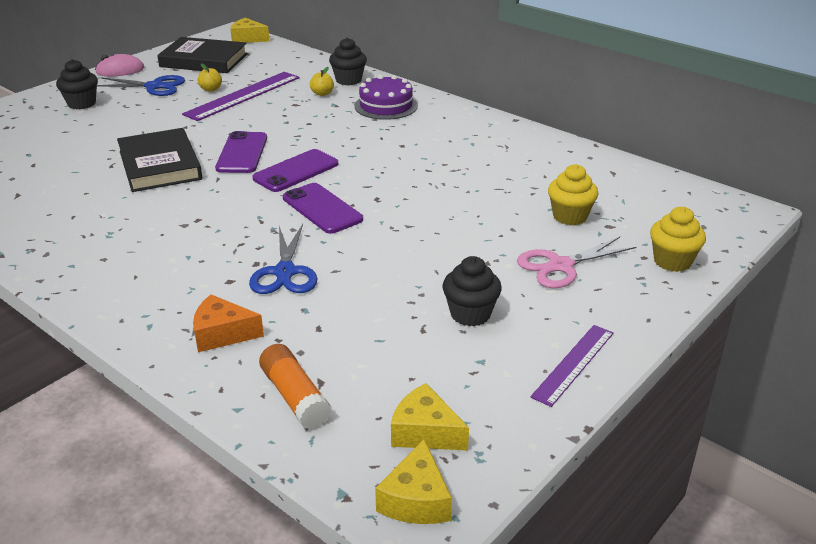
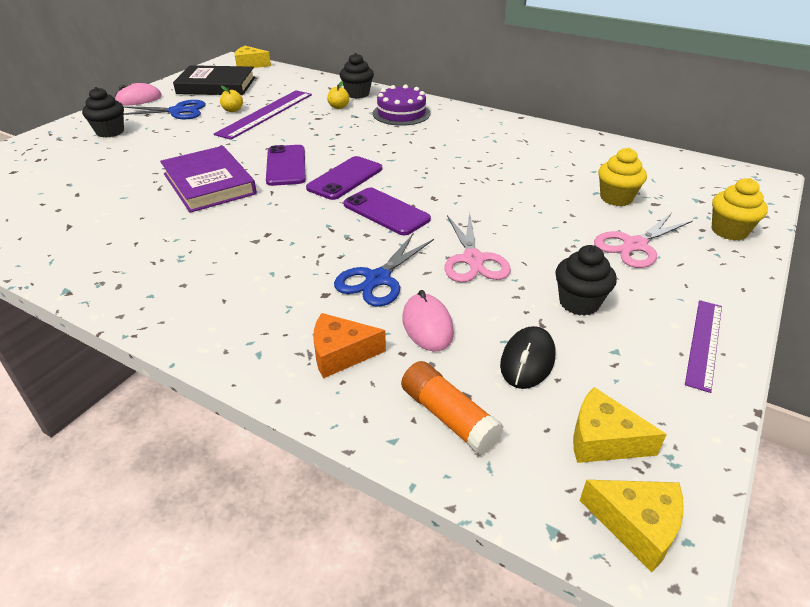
camera: 10 degrees left, 5 degrees up
(160, 165) = (209, 184): black book -> purple book
(285, 272) = (378, 279): blue scissors -> blue scissors turned 45 degrees clockwise
(312, 319) = (427, 326): none -> pink mouse
(386, 263) = (473, 259): none -> pink scissors
(391, 359) = (527, 361): none -> black mouse
(416, 499) = (636, 526): yellow cheese -> yellow cheese turned 60 degrees counterclockwise

